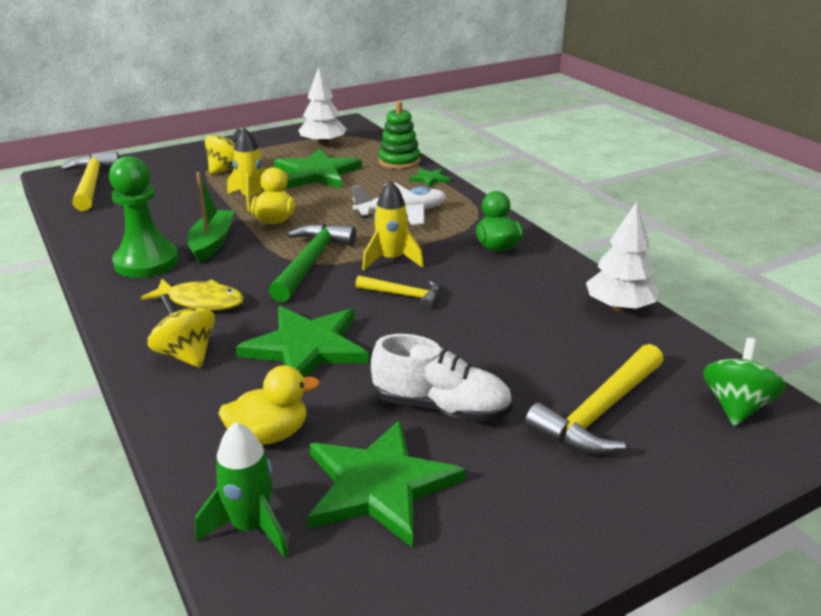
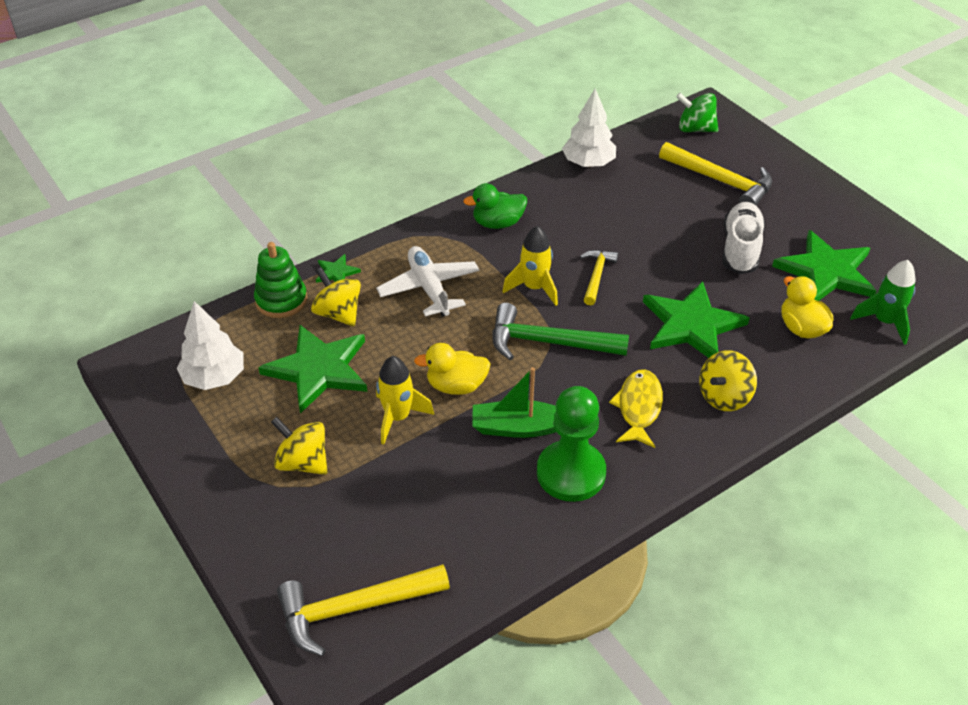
camera: 95 degrees left, 15 degrees up
(378, 179) = (338, 313): none -> yellow spinning top

